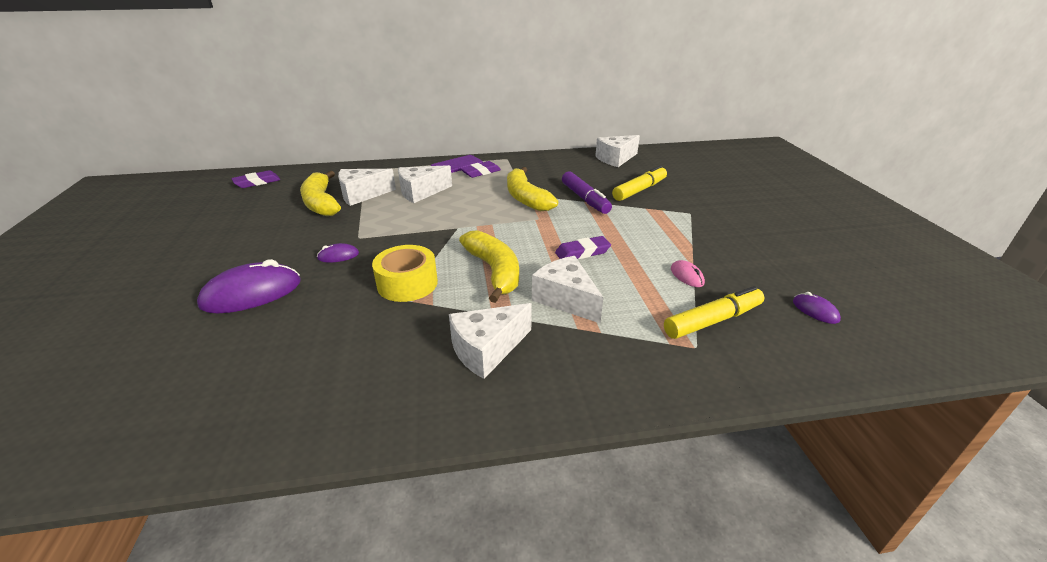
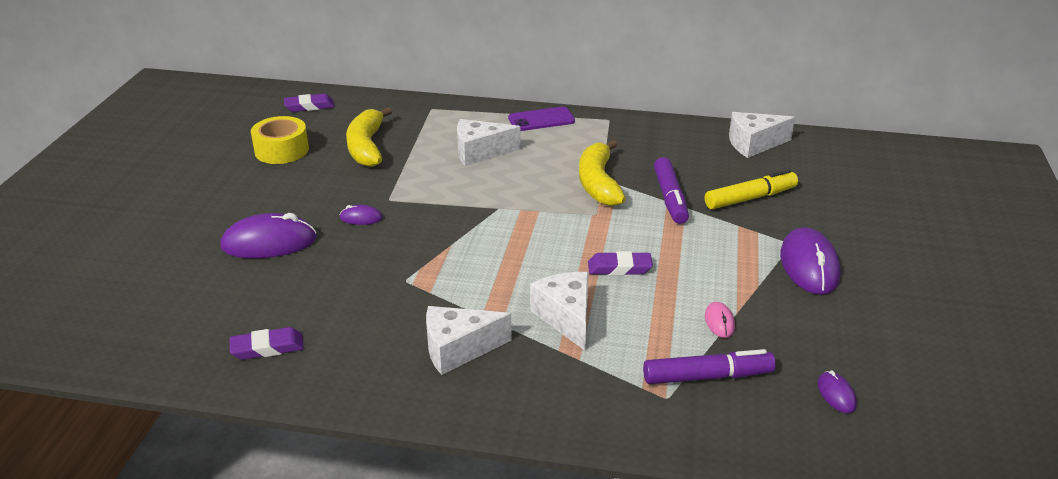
camera: 20 degrees right, 0 degrees up
(362, 195) = (413, 144): white cheese -> none
(407, 283) = (415, 264): yellow tape -> yellow tape (281, 150)
(481, 172) = (565, 135): purple eraser -> purple eraser (267, 348)
(494, 271) = (509, 270): yellow banana -> none
(713, 321) = (707, 377): yellow marker -> purple marker
(714, 224) = (809, 266): none -> purple mouse

